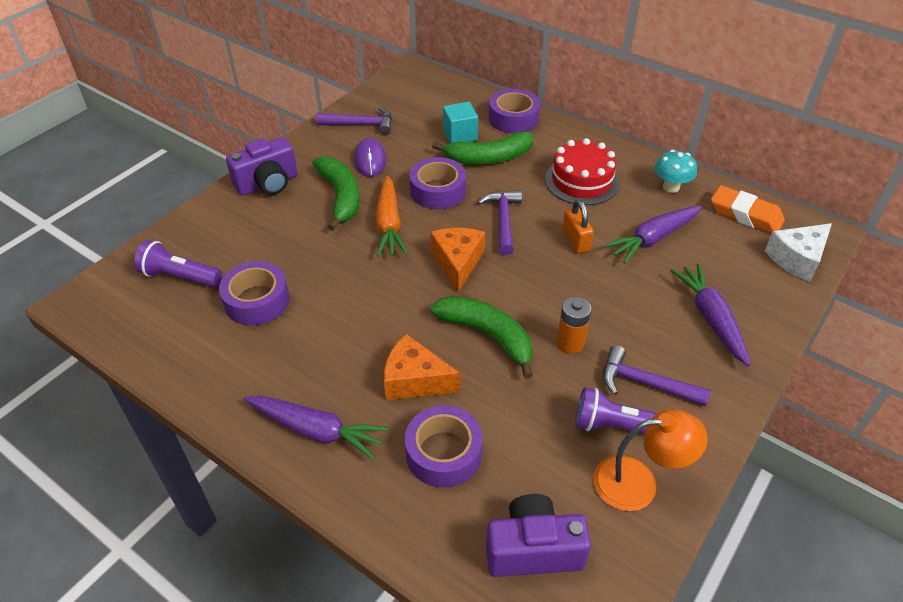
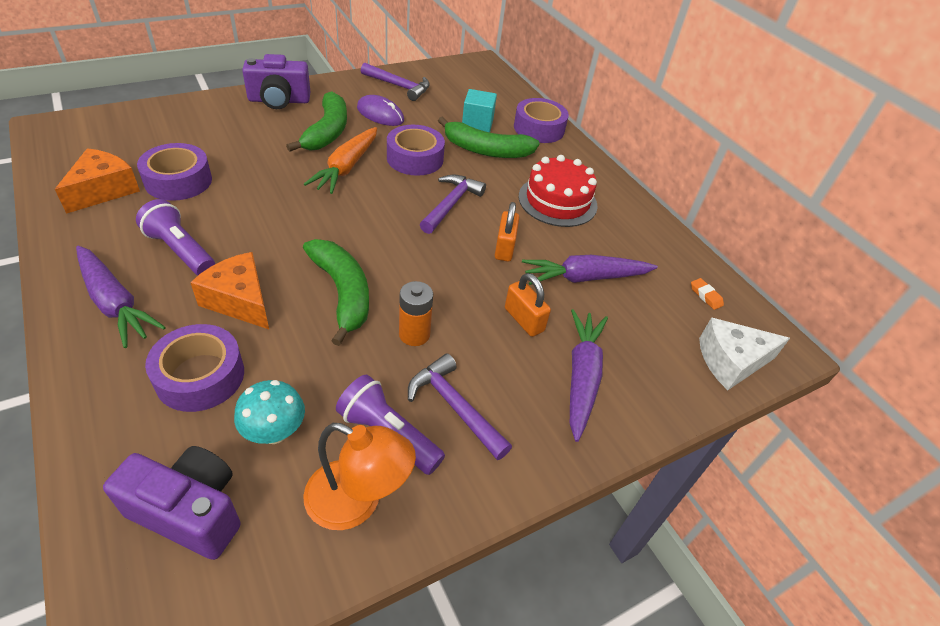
camera: 20 degrees right, 0 degrees up
(180, 276) = (140, 139): purple flashlight -> purple flashlight (181, 251)
(370, 160) = (380, 114): purple mouse -> purple mouse turned 75 degrees counterclockwise
(457, 262) = (375, 221): orange cheese -> orange cheese (103, 190)
(637, 293) = (524, 320): none -> orange padlock
(671, 187) = (645, 240): turquoise mushroom -> turquoise mushroom (274, 432)
(745, 215) = (705, 296): orange eraser -> orange eraser, size x0.44

